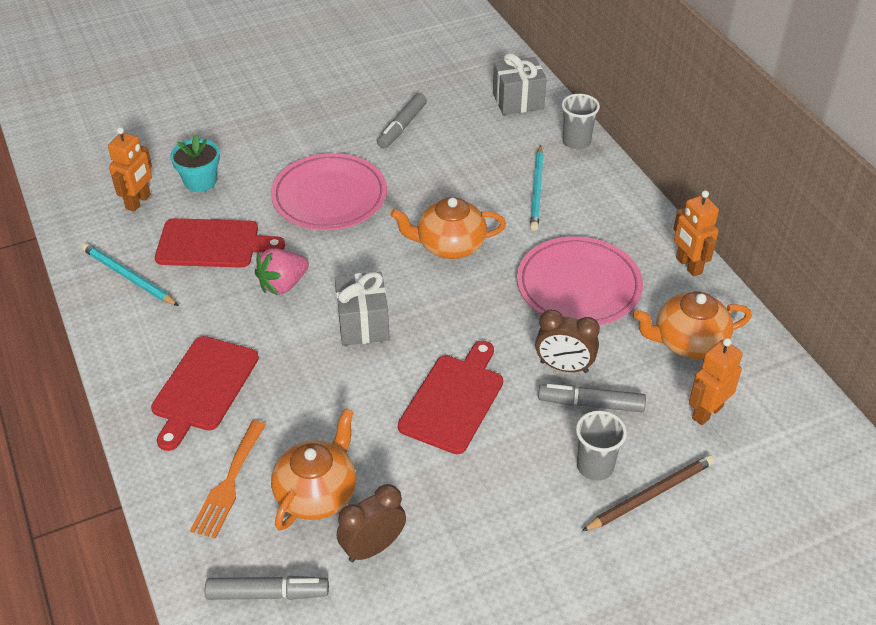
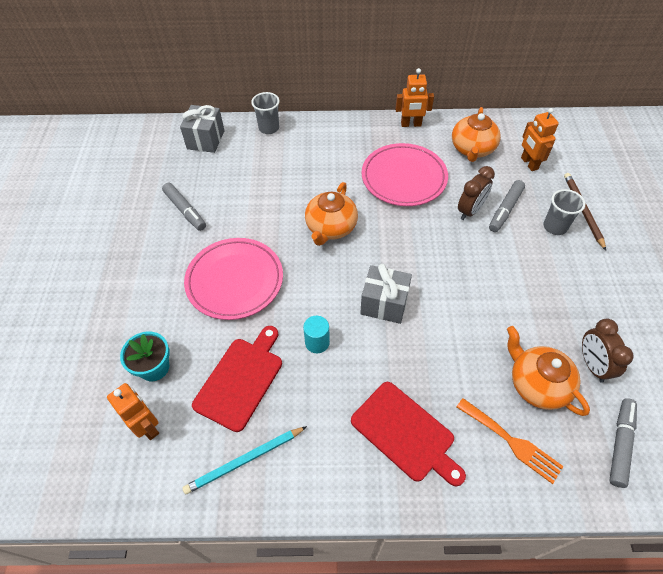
camera: 65 degrees left, 10 degrees up
(283, 285) = (317, 342): pink strawberry -> turquoise cylinder
(454, 400) = (477, 276): red cutting board -> none
(537, 190) = (303, 164): turquoise pencil -> none

